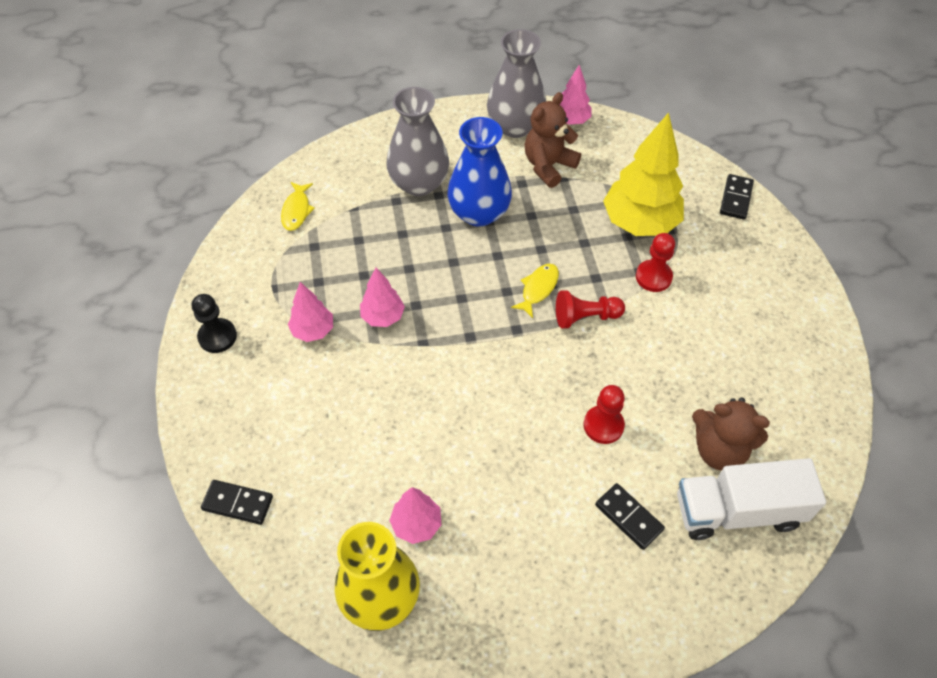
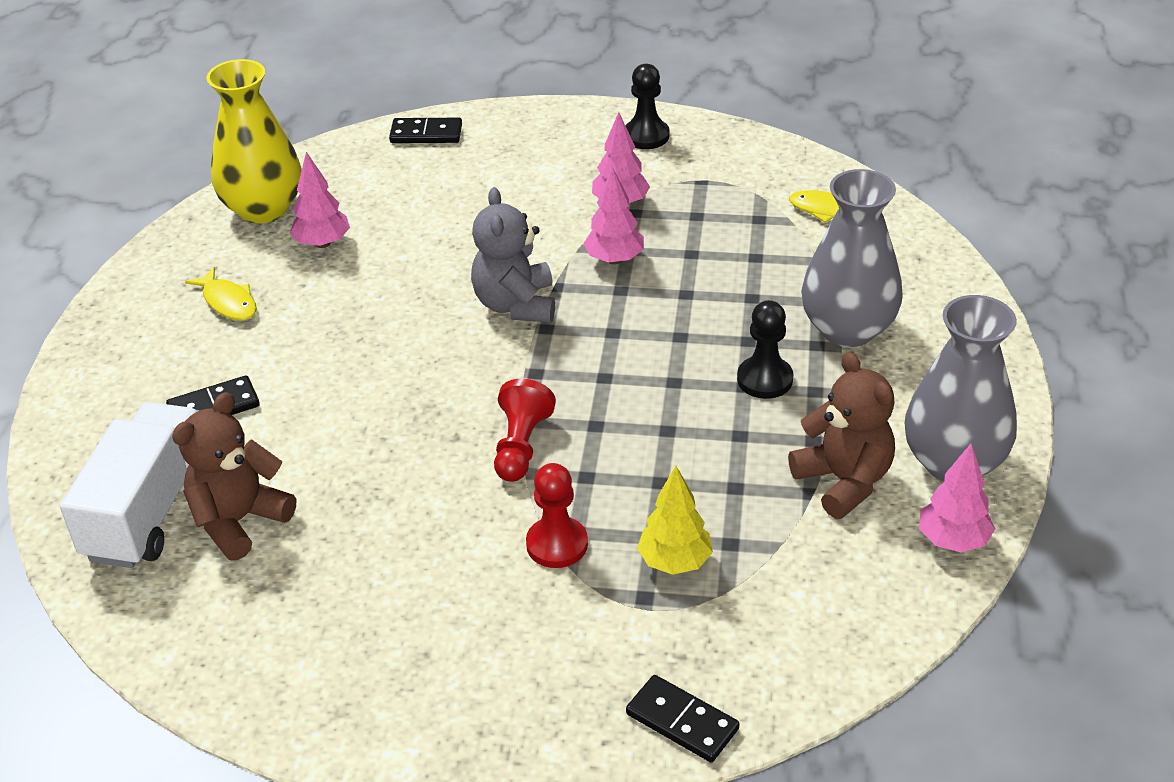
camera: 110 degrees right, 15 degrees down
(237, 503) = (426, 134): black domino -> black domino turned 60 degrees clockwise
(451, 361) = (516, 305): none -> grey teddy bear
(479, 213) = (765, 379): blue vase -> black pawn
(538, 289) = (594, 409): yellow fish -> yellow fish (228, 302)
(603, 425) = (345, 418): red pawn -> none
(640, 223) = (675, 562): yellow tree -> yellow tree, size x0.52

